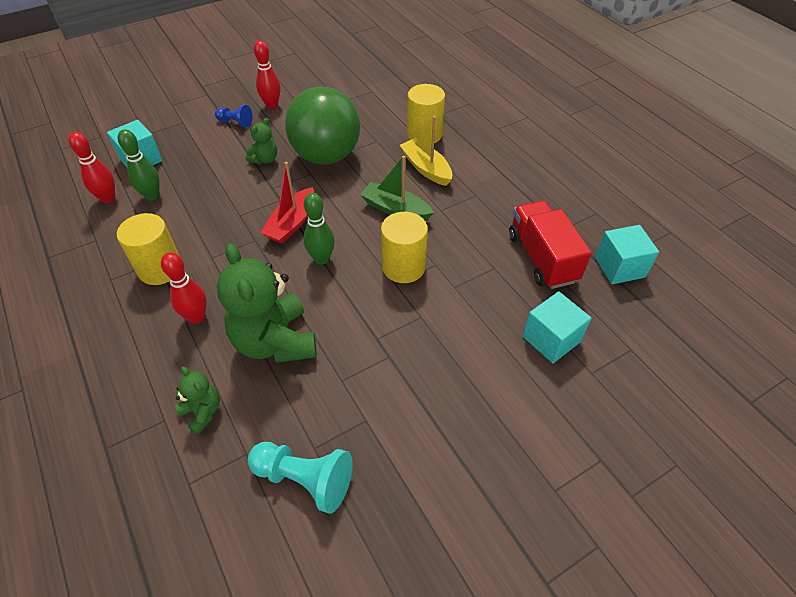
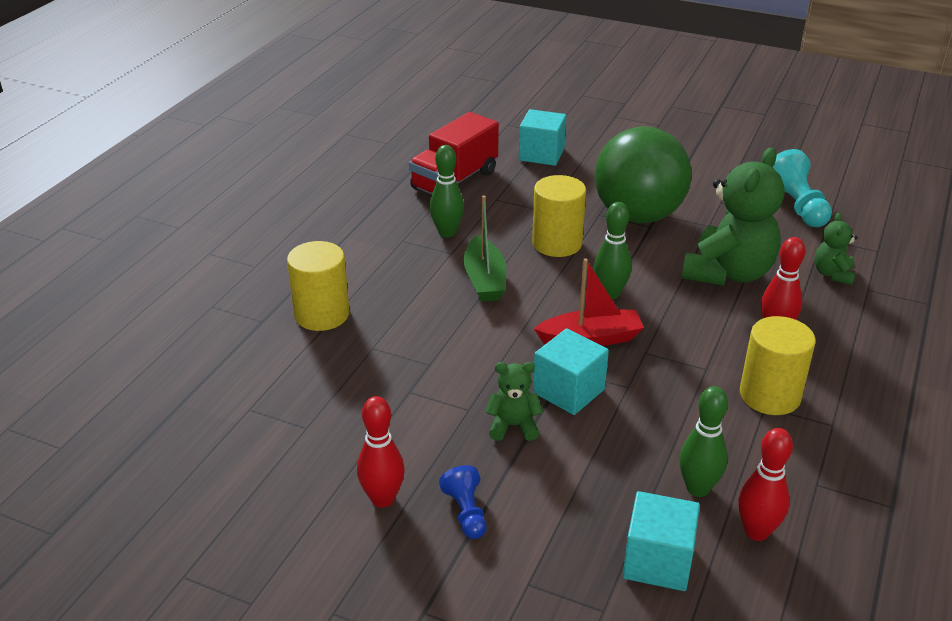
camera: 125 degrees left, 15 degrees down
(326, 156) = (448, 374): green ball -> green ball (638, 216)
(426, 168) = (391, 287): yellow boat -> none
(467, 219) = (447, 233): none -> green bowling pin
(619, 267) = (422, 145): turquoise cube -> turquoise cube (568, 391)

